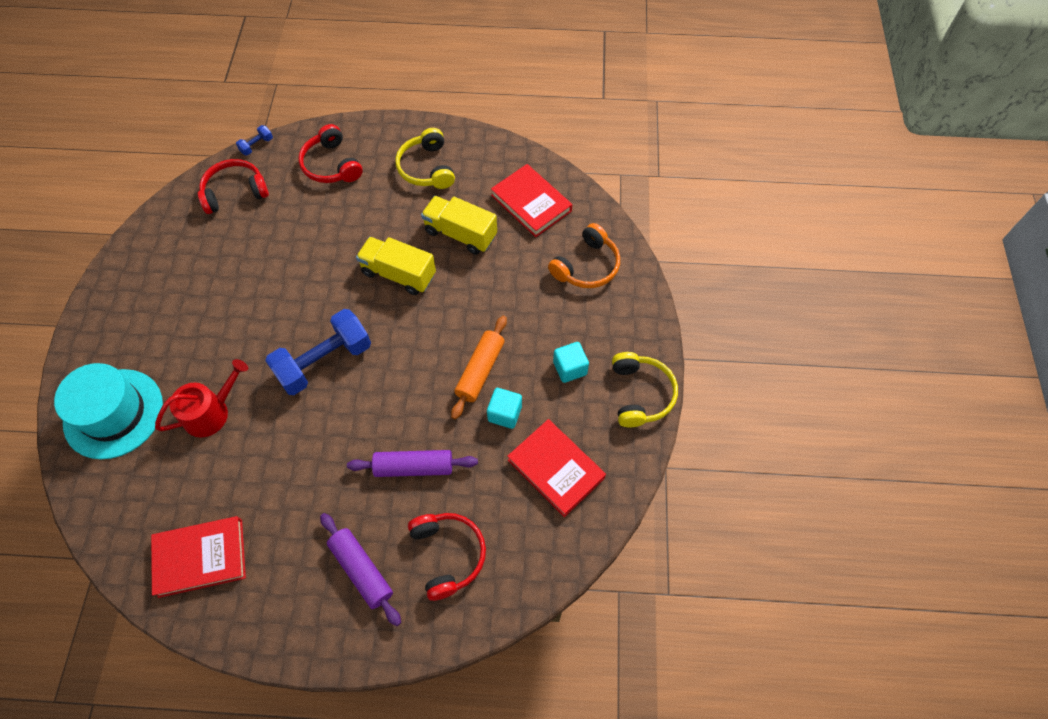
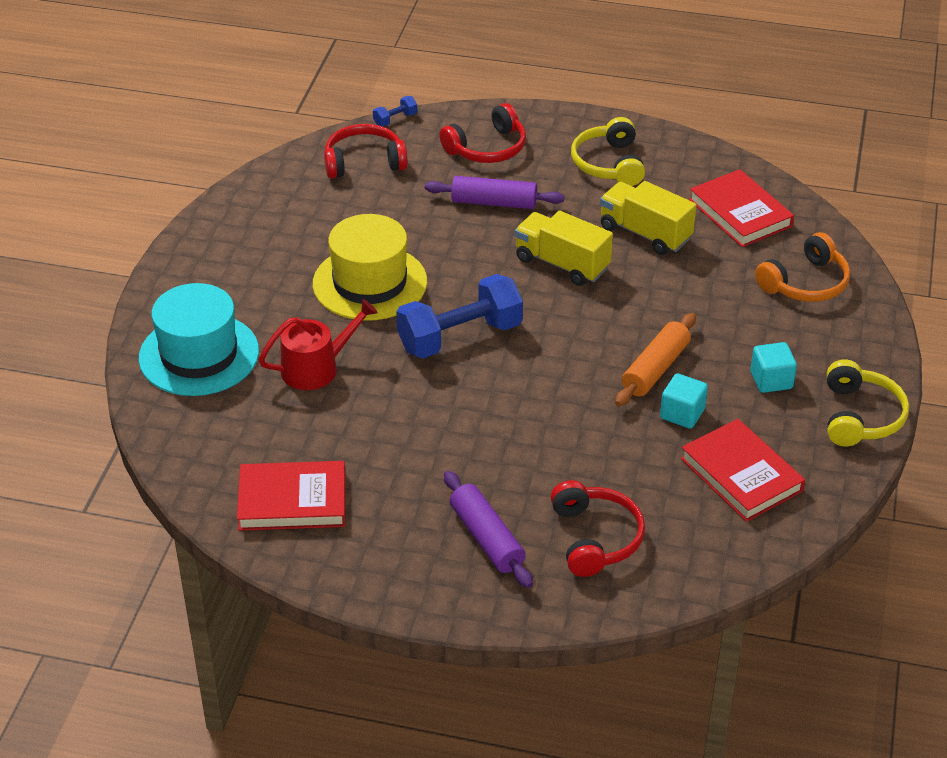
camera: 10 degrees right, 20 degrees down
(248, 316) = (370, 283): none -> yellow hat
(331, 165) = (487, 148): red headphones -> red headphones turned 105 degrees counterclockwise
(414, 467) = (561, 450): purple rolling pin -> purple rolling pin (494, 203)

